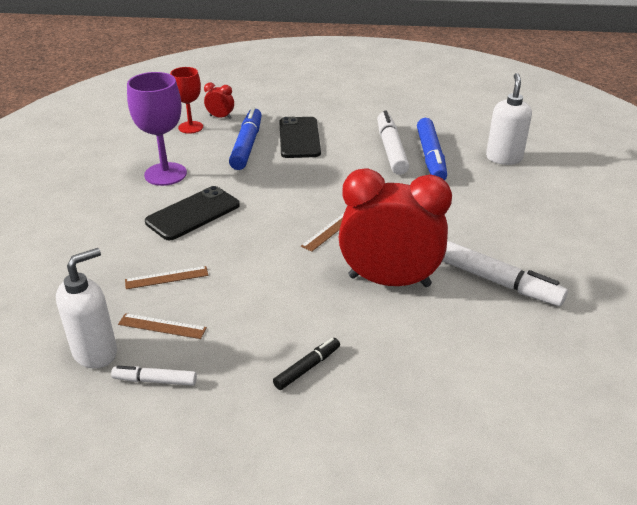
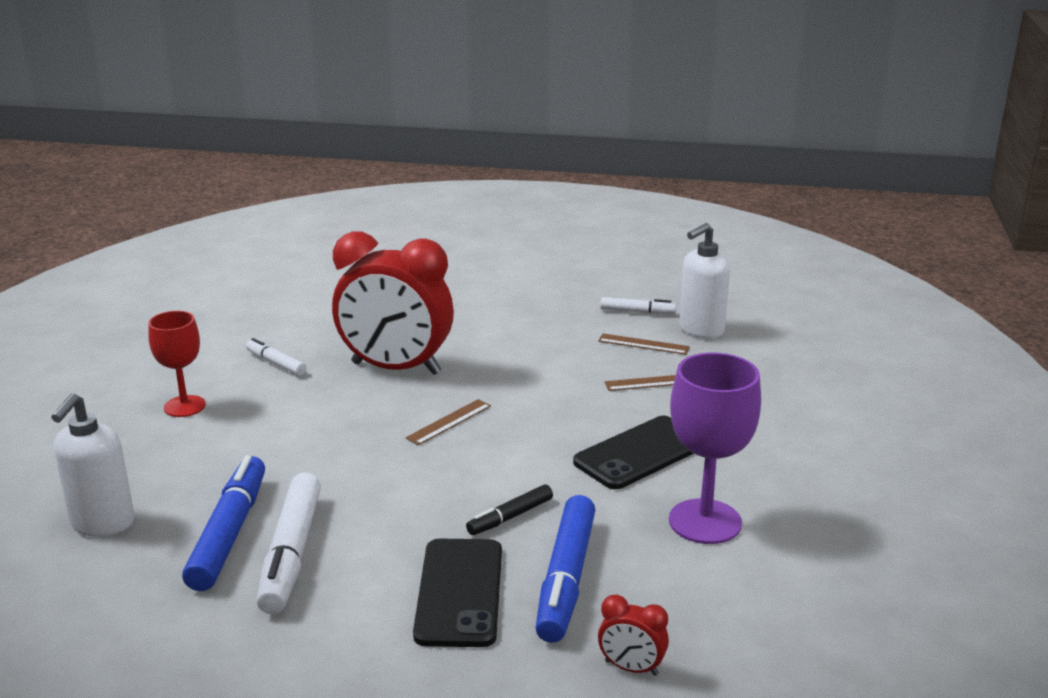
camera: 175 degrees left, 10 degrees down
(190, 127) = (692, 637): red goblet -> red goblet (184, 406)
(307, 368) = (501, 313): black marker -> black marker (510, 517)
(496, 281) = (276, 363): white marker -> white marker, size x0.54

